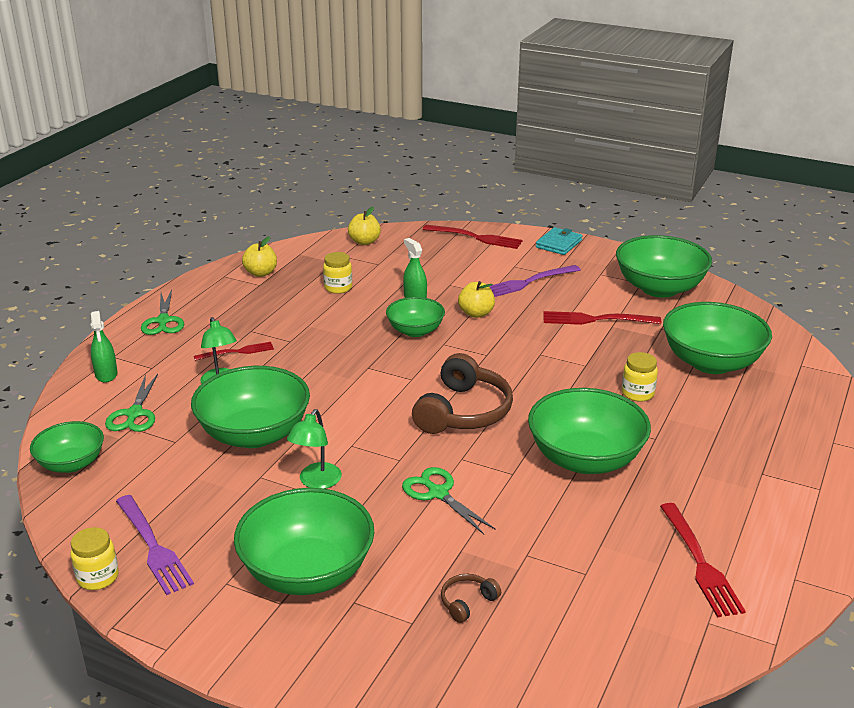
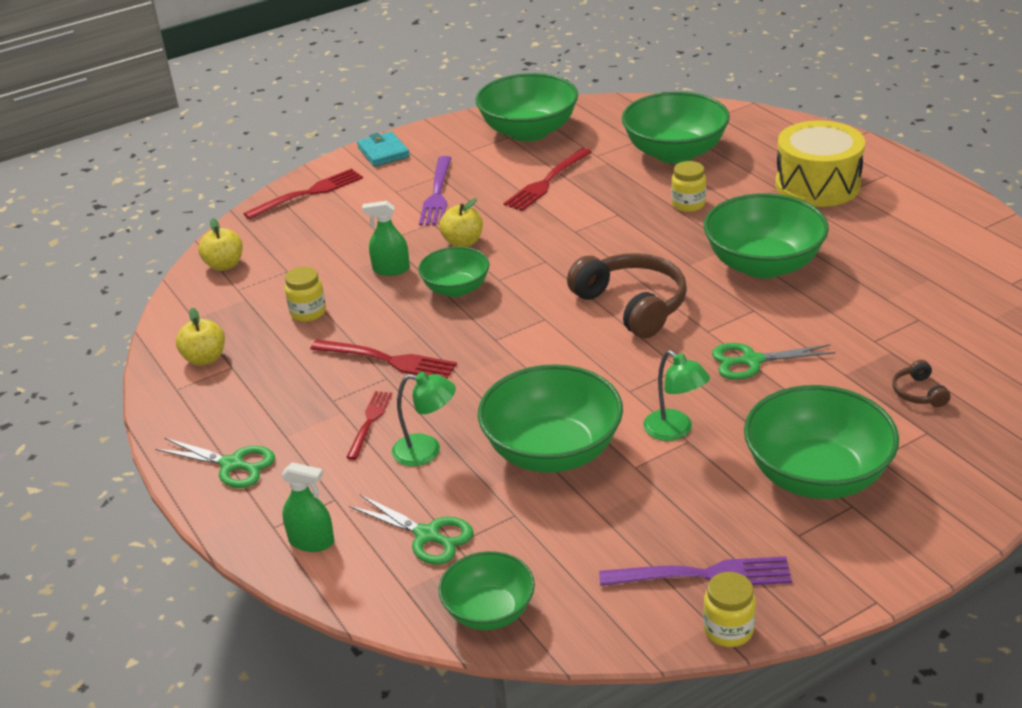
camera: 55 degrees left, 5 degrees up
(700, 563) = (940, 260): red fork -> red fork (388, 360)
(750, 452) = (817, 185): none -> yellow drum

